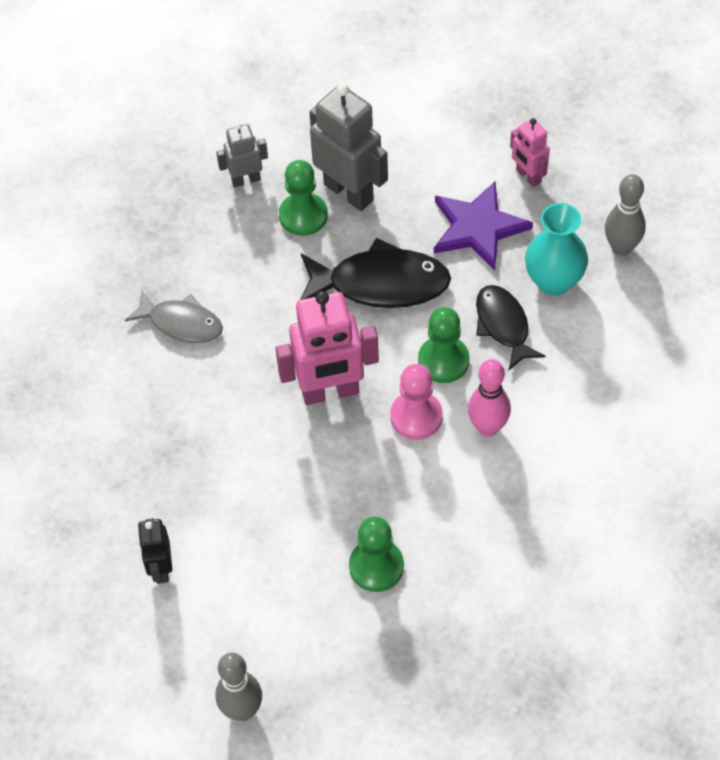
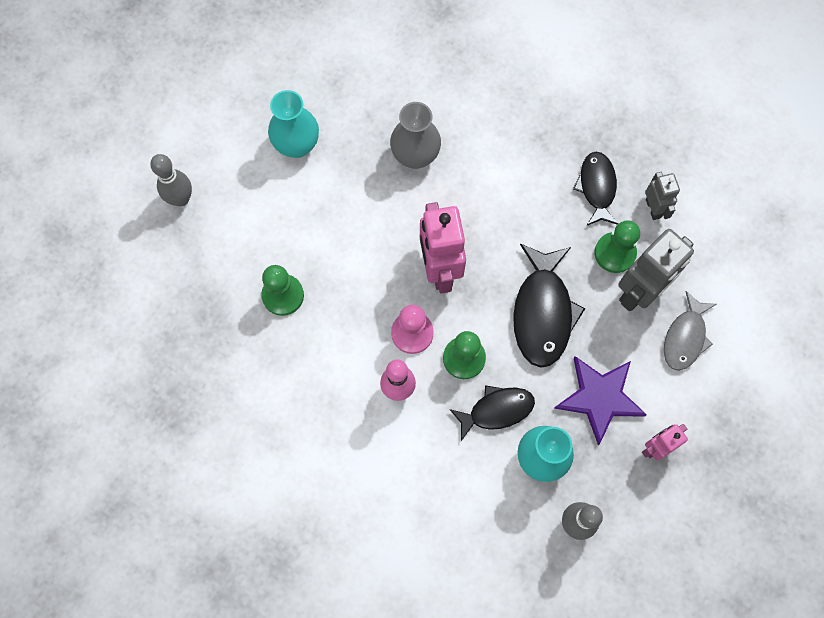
camera: 90 degrees right, 15 degrees up
(161, 568) = (297, 145): black robot -> turquoise vase
(177, 427) = (415, 156): none -> grey vase
(181, 323) = (510, 158): grey fish -> grey fish (685, 337)
(220, 234) = (597, 187): none -> black fish

